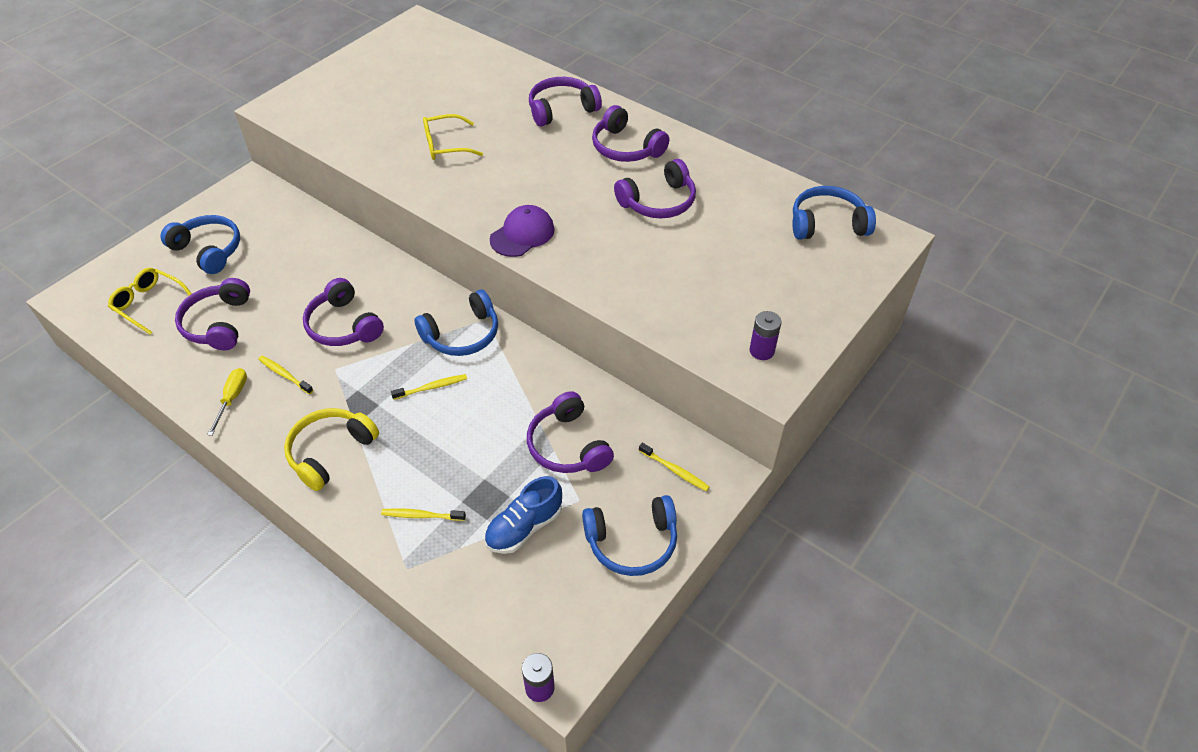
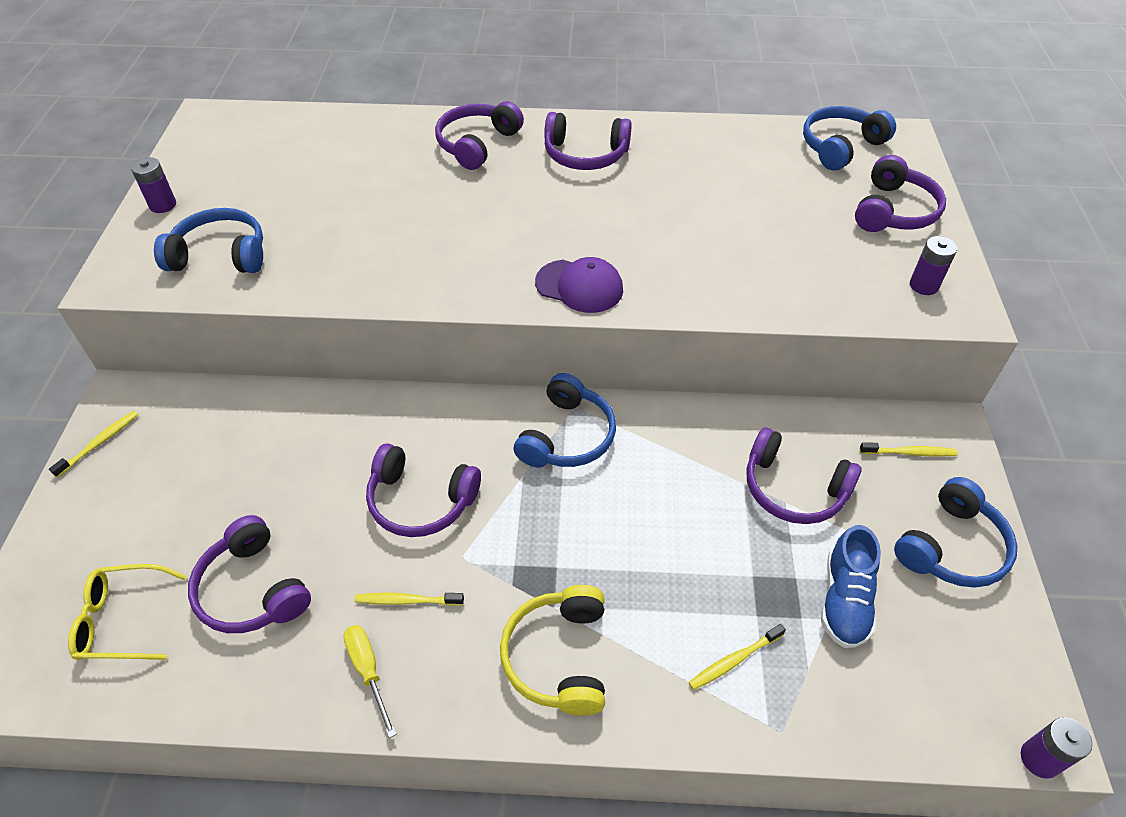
camera: 35 degrees left, 0 degrees up
(208, 250) = (144, 506): blue headphones -> blue headphones (220, 255)
(339, 71) = (163, 205): none -> purple battery
(431, 387) = (594, 512): yellow toothbrush -> yellow toothbrush (99, 443)
(445, 145) = (388, 232): yellow glasses -> none
(522, 234) = (579, 286): purple cap -> purple cap turned 105 degrees clockwise
(658, 202) = (675, 192): purple headphones -> purple headphones (893, 211)

